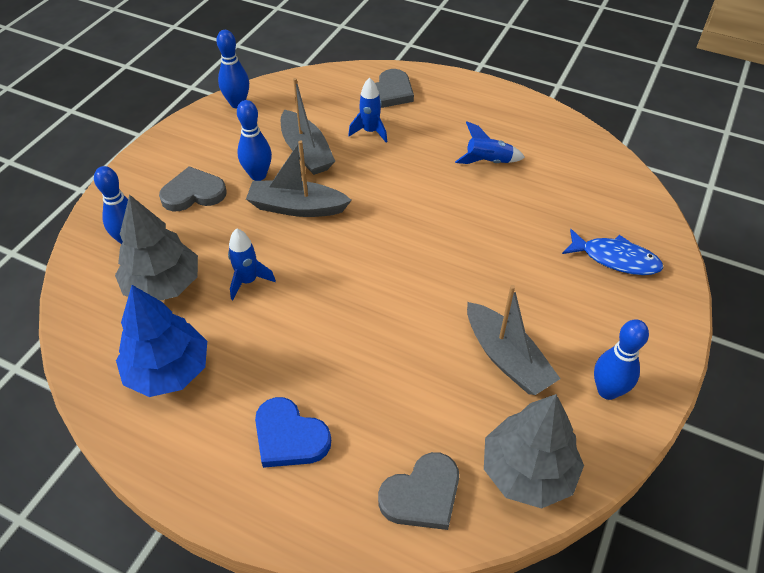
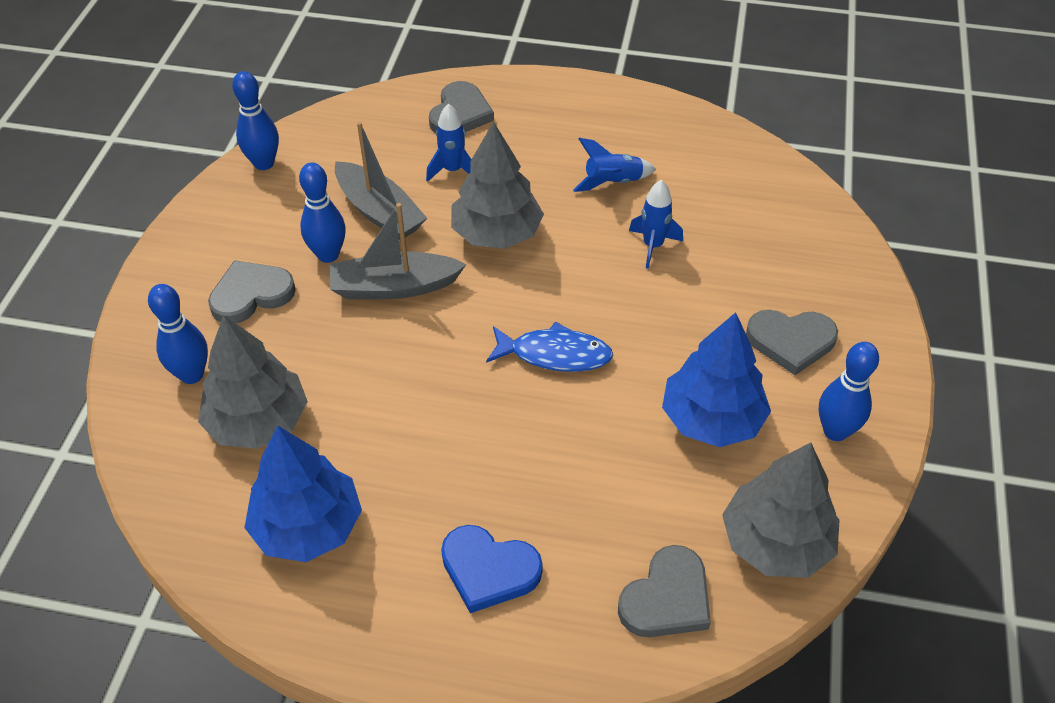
camera: 15 degrees left, 0 degrees up
(248, 281) = (367, 393): blue rocket -> blue rocket (653, 246)
(386, 183) = (497, 234): none -> grey tree
(506, 358) = (711, 419): grey boat -> blue tree
(592, 310) = (791, 341): none -> grey heart
(615, 259) = (798, 274): blue fish -> blue fish (554, 354)

